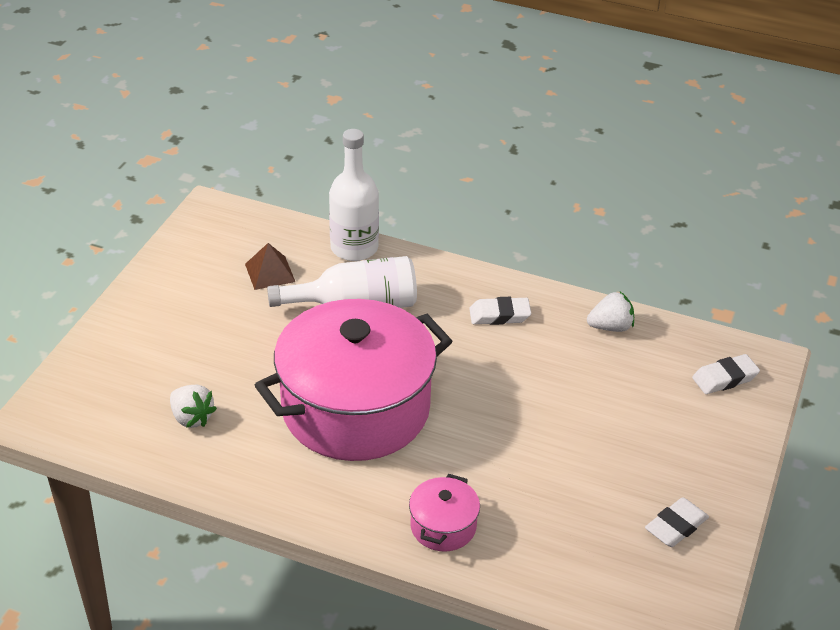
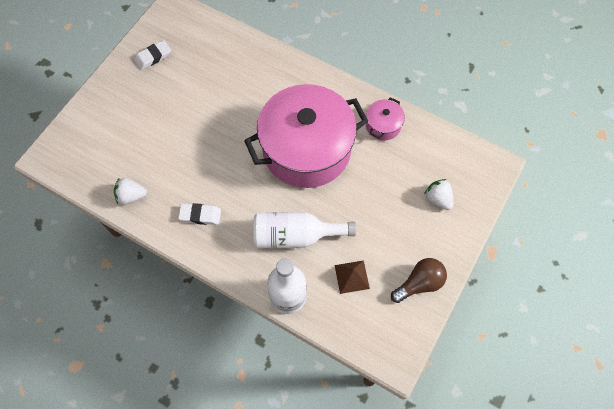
camera: 170 degrees left, 25 degrees up
(175, 274) = (419, 283): none -> brown light bulb
(192, 418) = (403, 154): white strawberry -> white strawberry (438, 199)
(443, 526) = (271, 70): pink pot -> pink pot (383, 125)
(725, 378) = (79, 146): white eraser -> none

